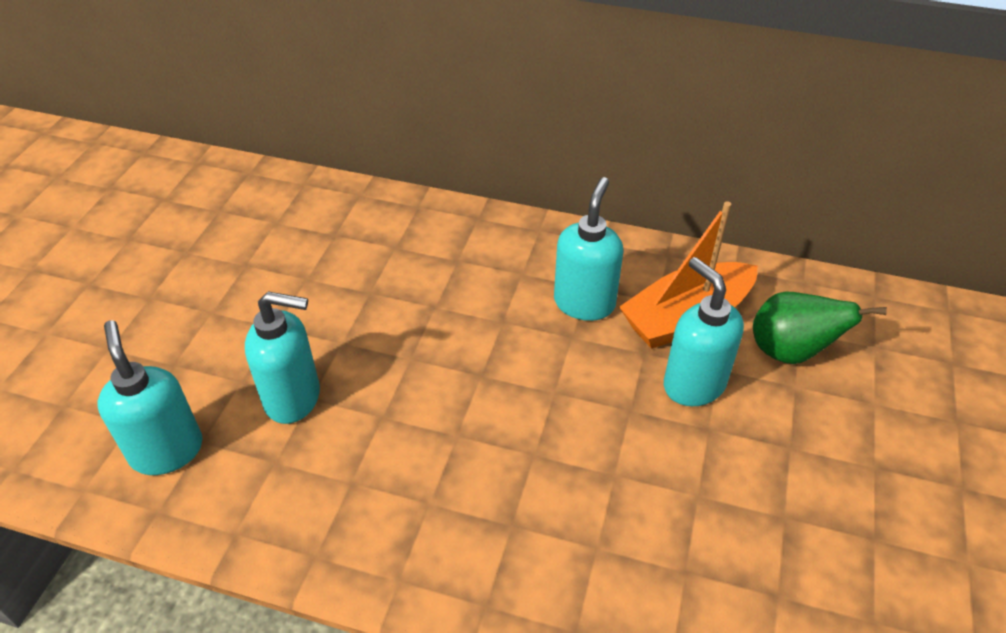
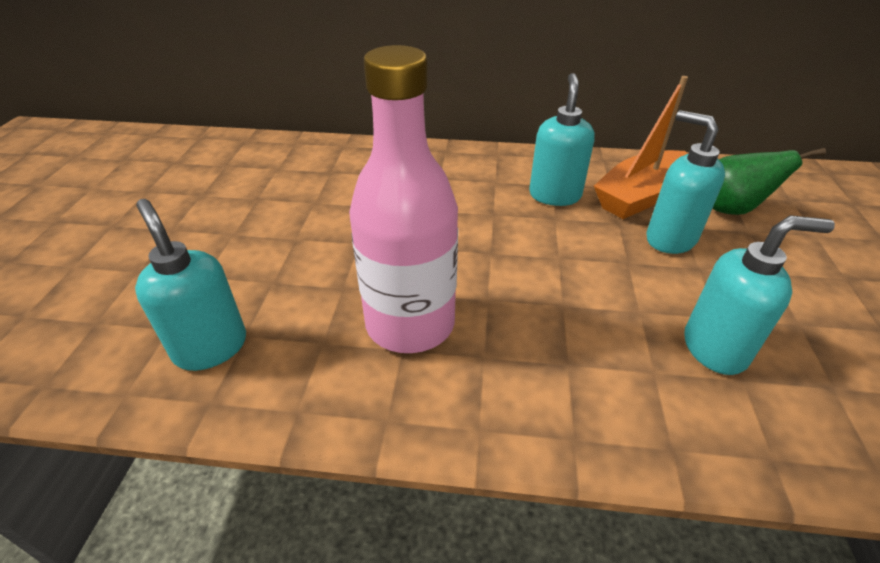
camera: 10 degrees left, 5 degrees down
(294, 398) = (327, 289): turquoise soap dispenser -> turquoise soap dispenser (715, 348)
(367, 453) = (410, 324): none -> pink bottle

